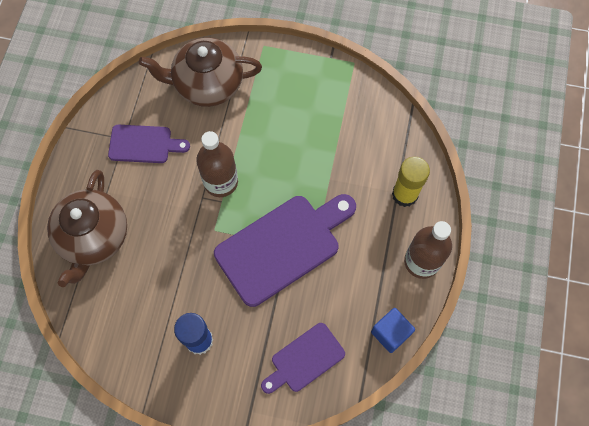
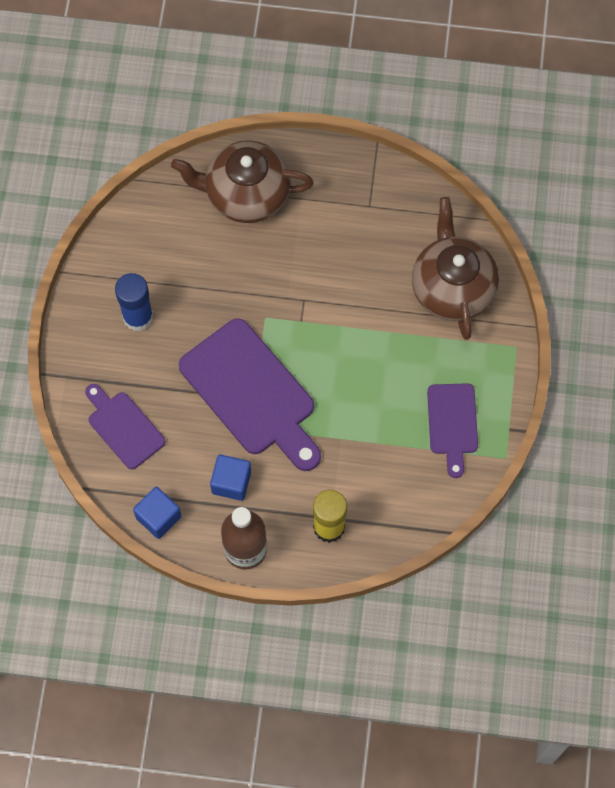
camera: 85 degrees right, 0 degrees up
(144, 144) = (364, 228): purple cutting board -> purple cutting board (452, 423)
(221, 182) = (325, 317): brown bottle -> none
(362, 269) = (231, 482): none -> blue cube

